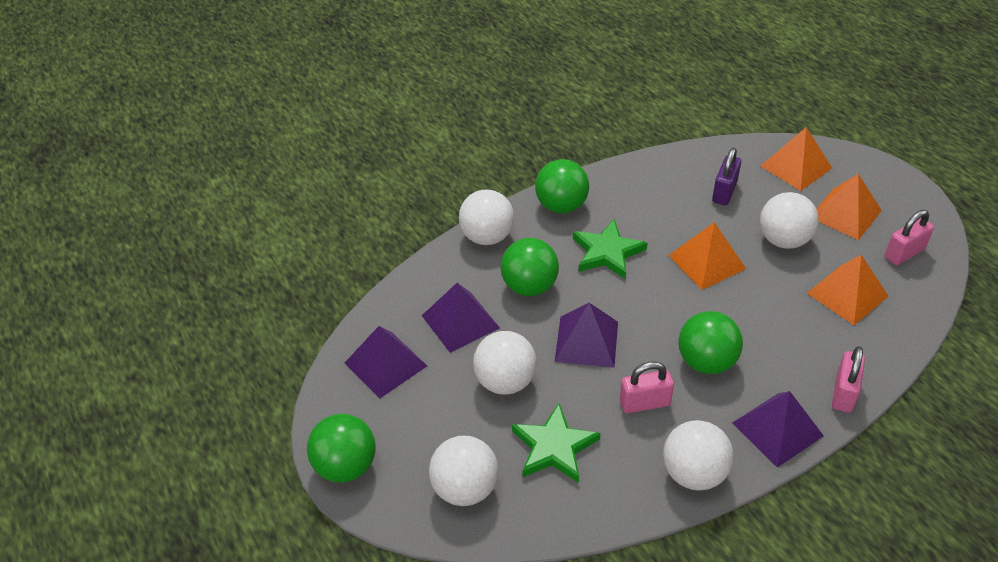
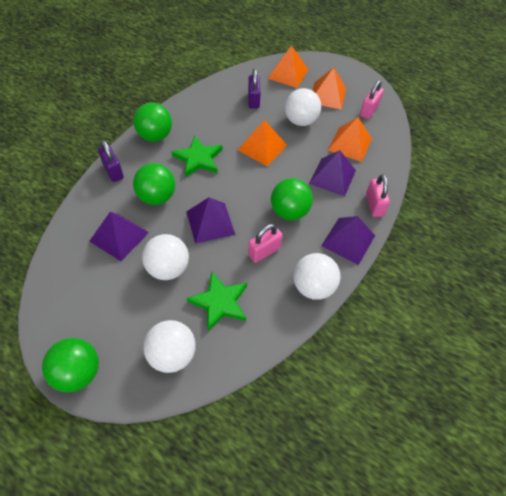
camera: 30 degrees left, 10 degrees up
(386, 364) = (77, 285): purple pyramid -> purple pyramid (332, 176)
(487, 237) = (113, 171): white ball -> purple padlock

